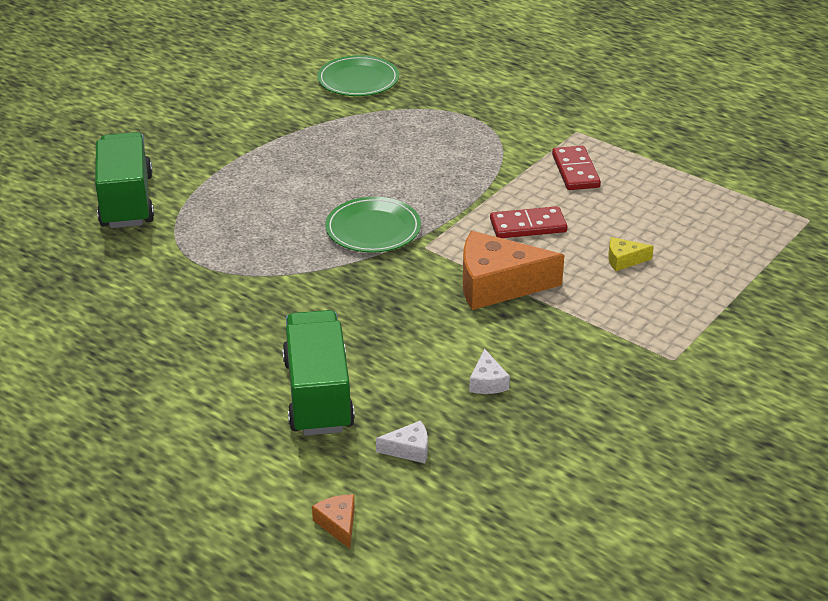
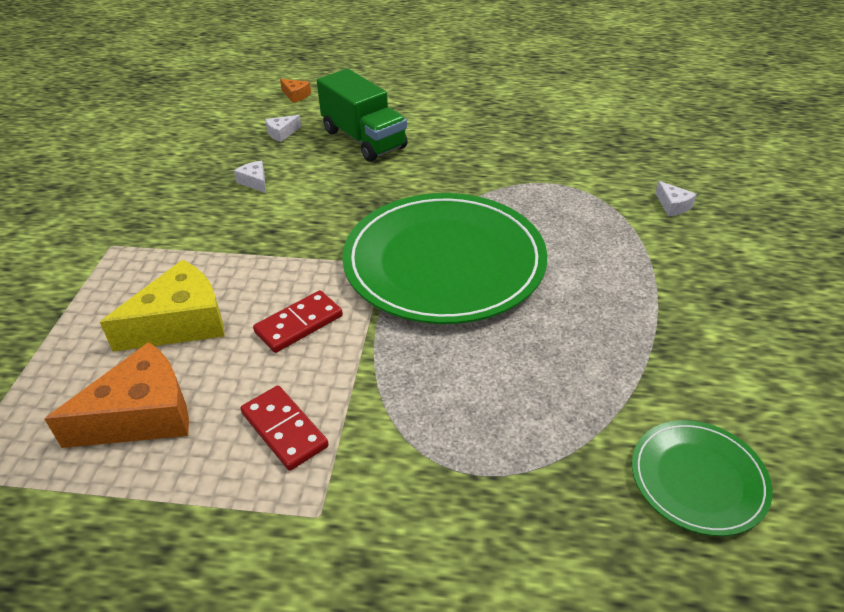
camera: 150 degrees right, 5 degrees up
(127, 201) = (673, 205): green truck -> white cheese
(373, 229) = (444, 262): green plate -> green plate, size x2.05
(497, 284) = (292, 253): orange cheese -> orange cheese (142, 415)
(624, 260) = (180, 323): yellow cheese -> yellow cheese, size x2.23

